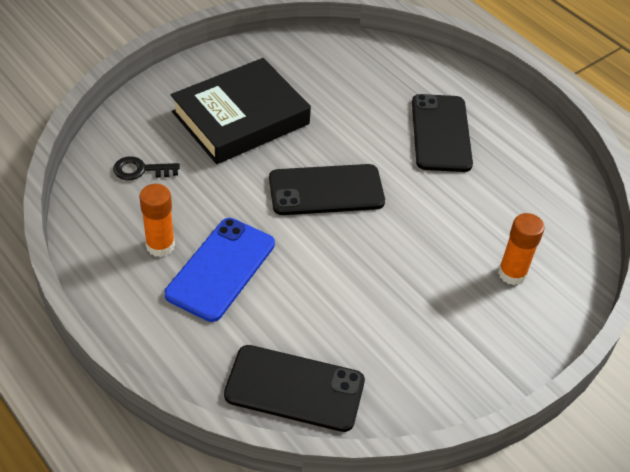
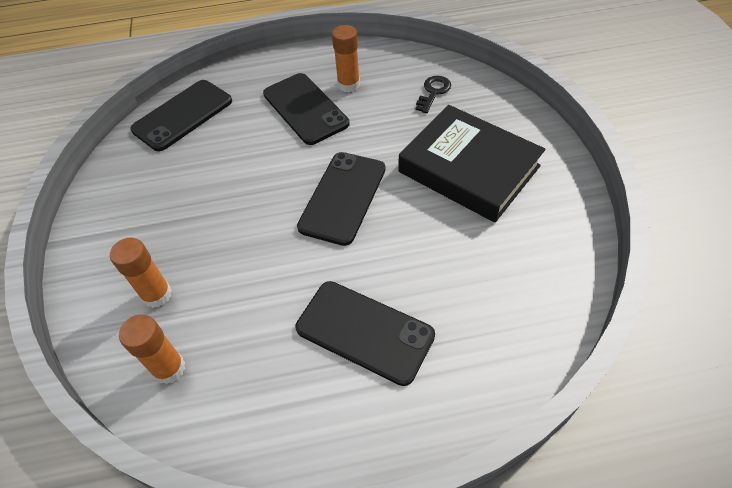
camera: 125 degrees right, 5 degrees up
(220, 269) = (305, 109): blue phone -> black phone
(241, 118) = (468, 169): black book -> black book turned 45 degrees counterclockwise
(556, 230) = (169, 368): none -> orange glue stick

